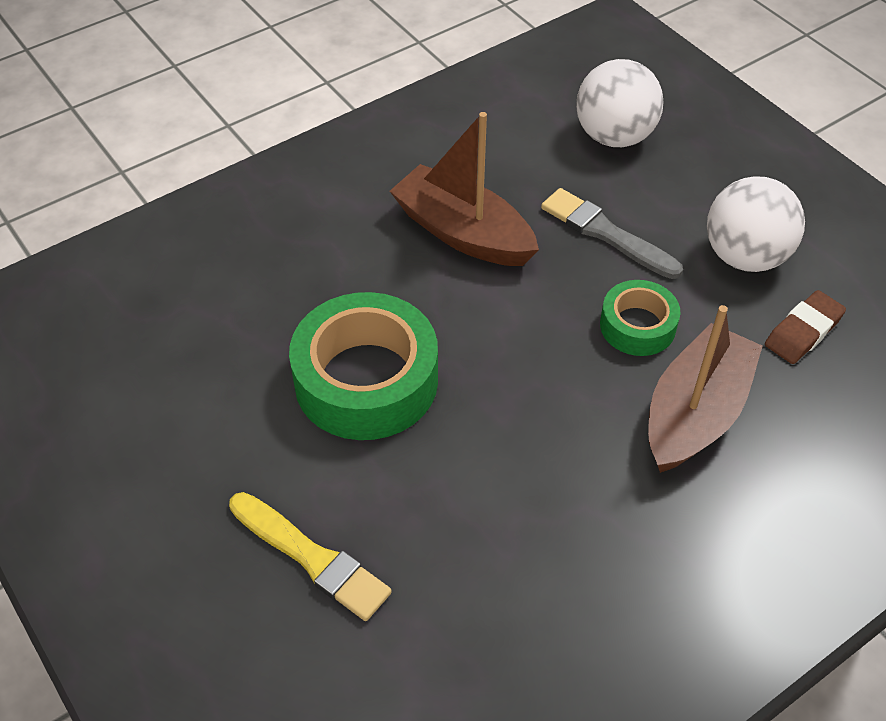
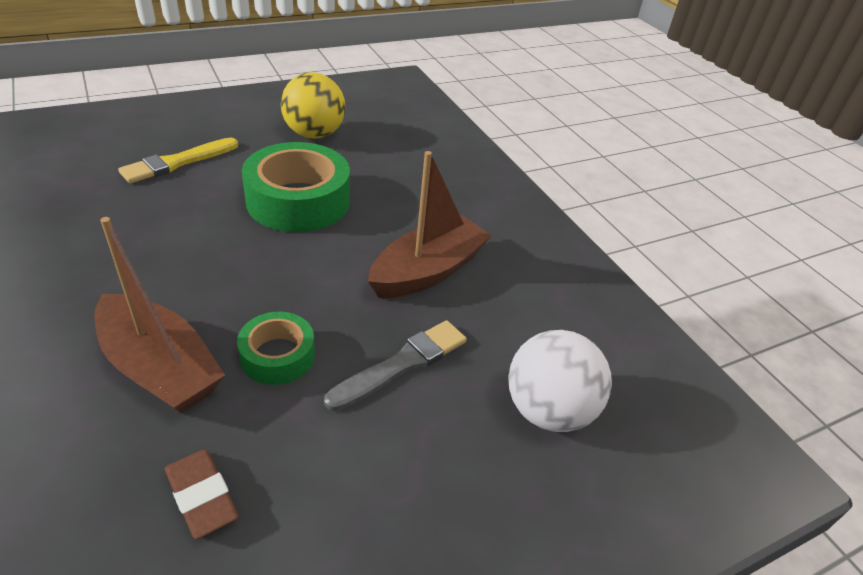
camera: 95 degrees right, 10 degrees down
(177, 408) = (314, 134): none -> yellow ball
(745, 256) = (332, 478): white ball -> none

